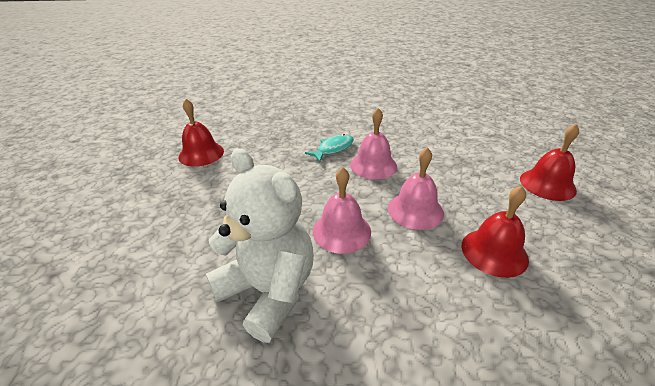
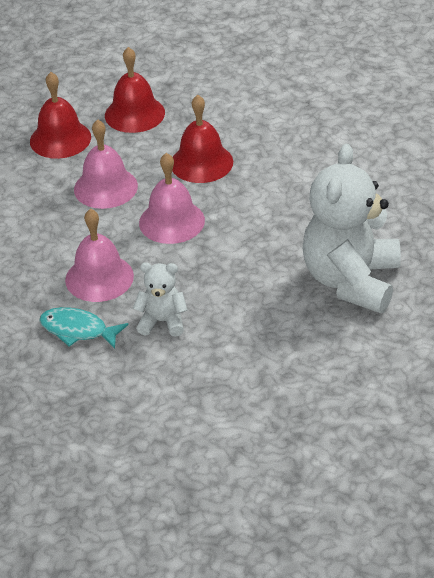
camera: 115 degrees left, 5 degrees up
(201, 154) = (178, 474): red bell -> red bell (134, 114)
(313, 178) = (162, 321): none -> white teddy bear
(341, 231) = (243, 263): pink bell -> pink bell (105, 187)

